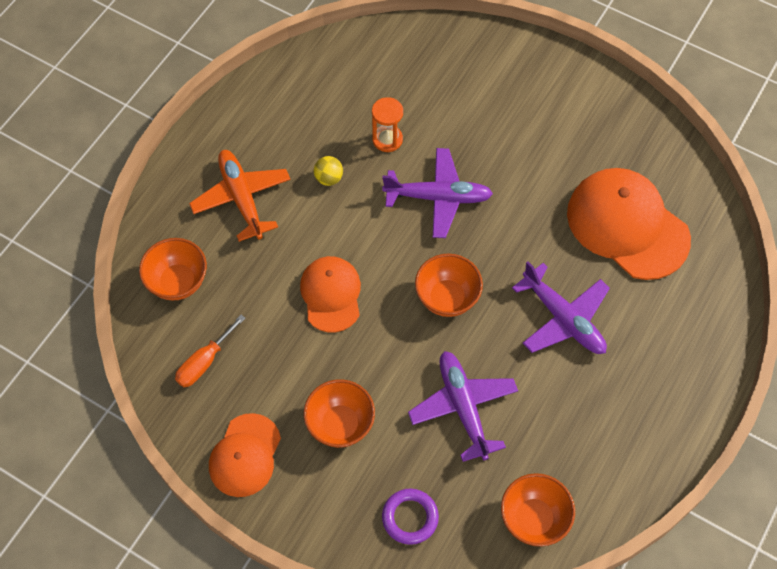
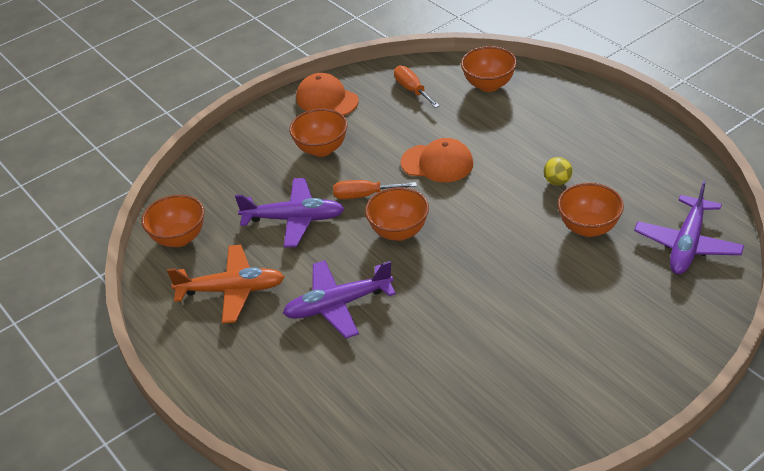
camera: 115 degrees right, 20 degrees down
(241, 198) = (556, 127): orange plane -> orange plane (232, 290)
(387, 139) = (588, 228): orange hourglass -> orange bowl
(404, 350) = (364, 195): none -> orange screwdriver
(410, 517) = (227, 171): purple ring -> none
(438, 197) = (507, 249): purple plane -> purple plane (687, 244)
(627, 225) = (413, 386): orange cap -> none

